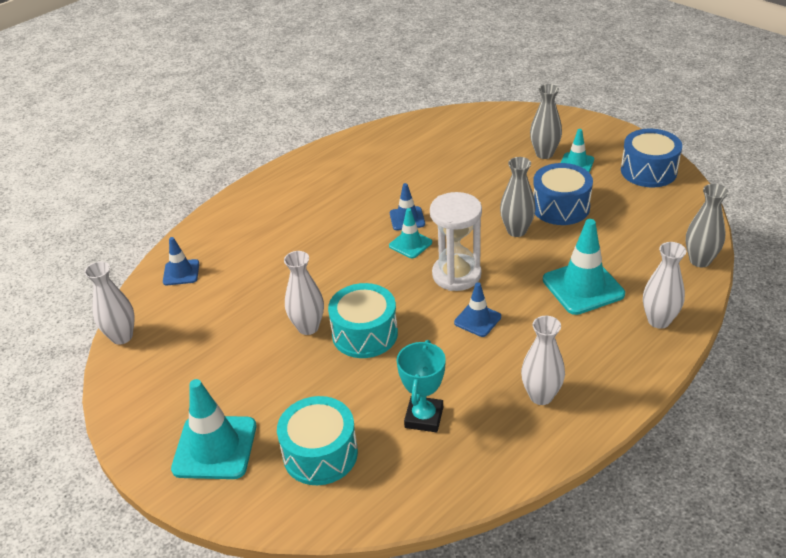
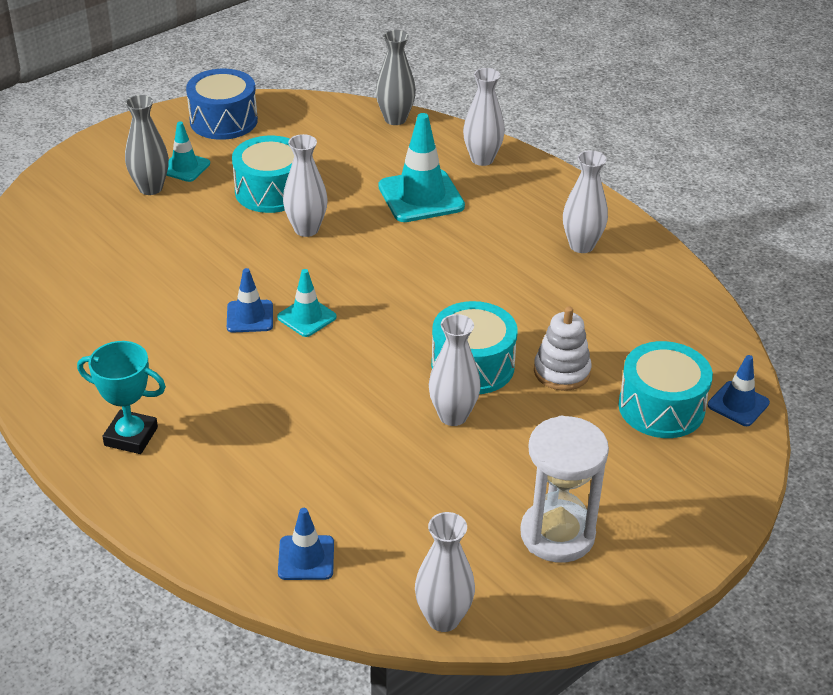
camera: 90 degrees left, 0 degrees up
(215, 447) = (654, 499): turquoise traffic cone -> none
(362, 387) = (561, 371): none -> white stacking toy
(424, 417) = (609, 327): turquoise trophy -> turquoise trophy (131, 436)
(456, 275) = (378, 284): white hourglass -> white hourglass (557, 534)
(477, 320) = (462, 275): blue traffic cone -> blue traffic cone (738, 404)
(516, 231) = (306, 229): grey vase -> white vase
(560, 207) = (271, 191): blue drum -> turquoise drum

